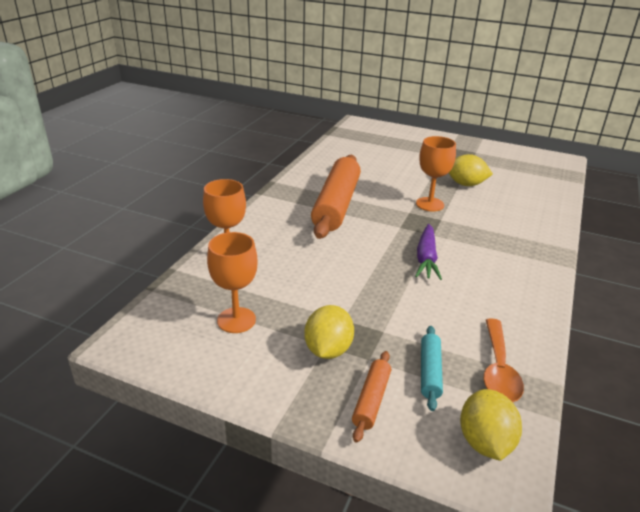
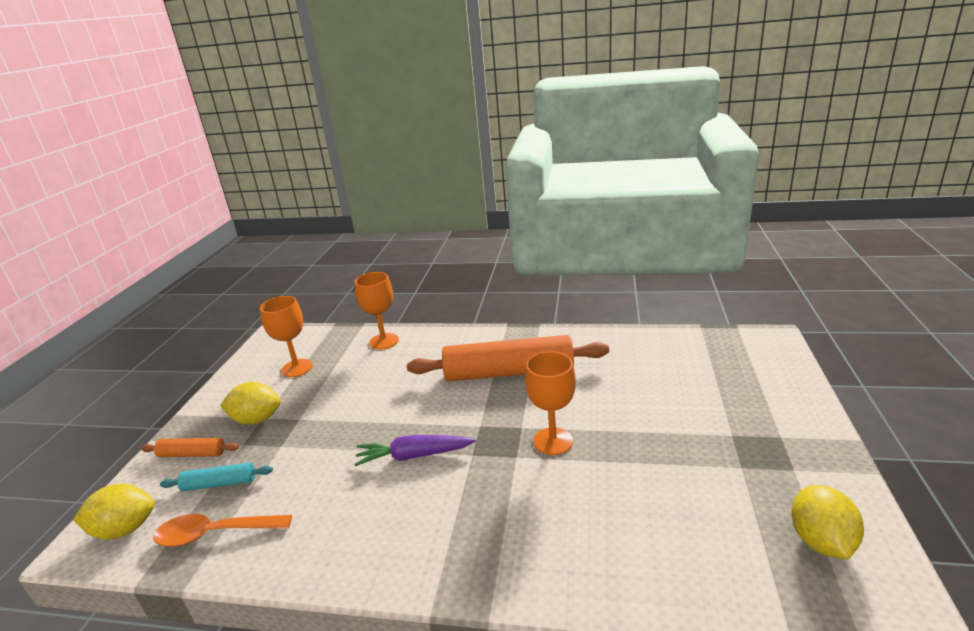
camera: 80 degrees right, 5 degrees down
(466, 184) = (643, 469): yellow lemon -> yellow lemon (821, 541)

